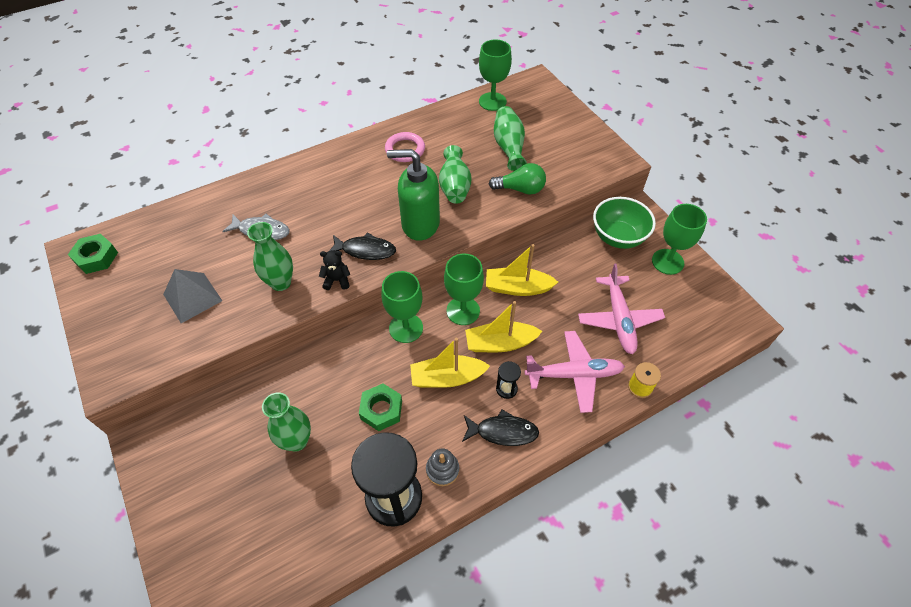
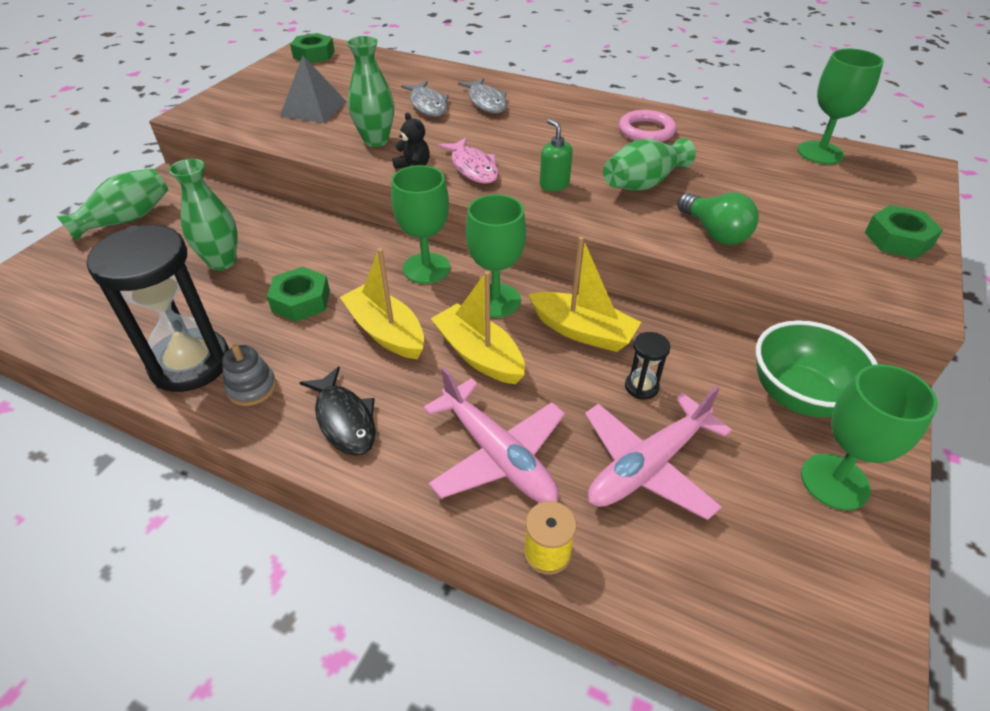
camera: 55 degrees right, 10 degrees down
(291, 199) = (486, 102): none -> grey fish
(365, 250) = (473, 168): black fish -> pink fish
(420, 224) = (554, 185): green soap dispenser -> green soap dispenser, size x0.47
(506, 389) = (413, 393): black hourglass -> black hourglass (641, 387)
(508, 147) = (768, 194): green vase -> green vase (126, 219)
(517, 288) = (582, 331): yellow boat -> yellow boat turned 150 degrees clockwise
(579, 132) = (898, 239): none -> green nut

